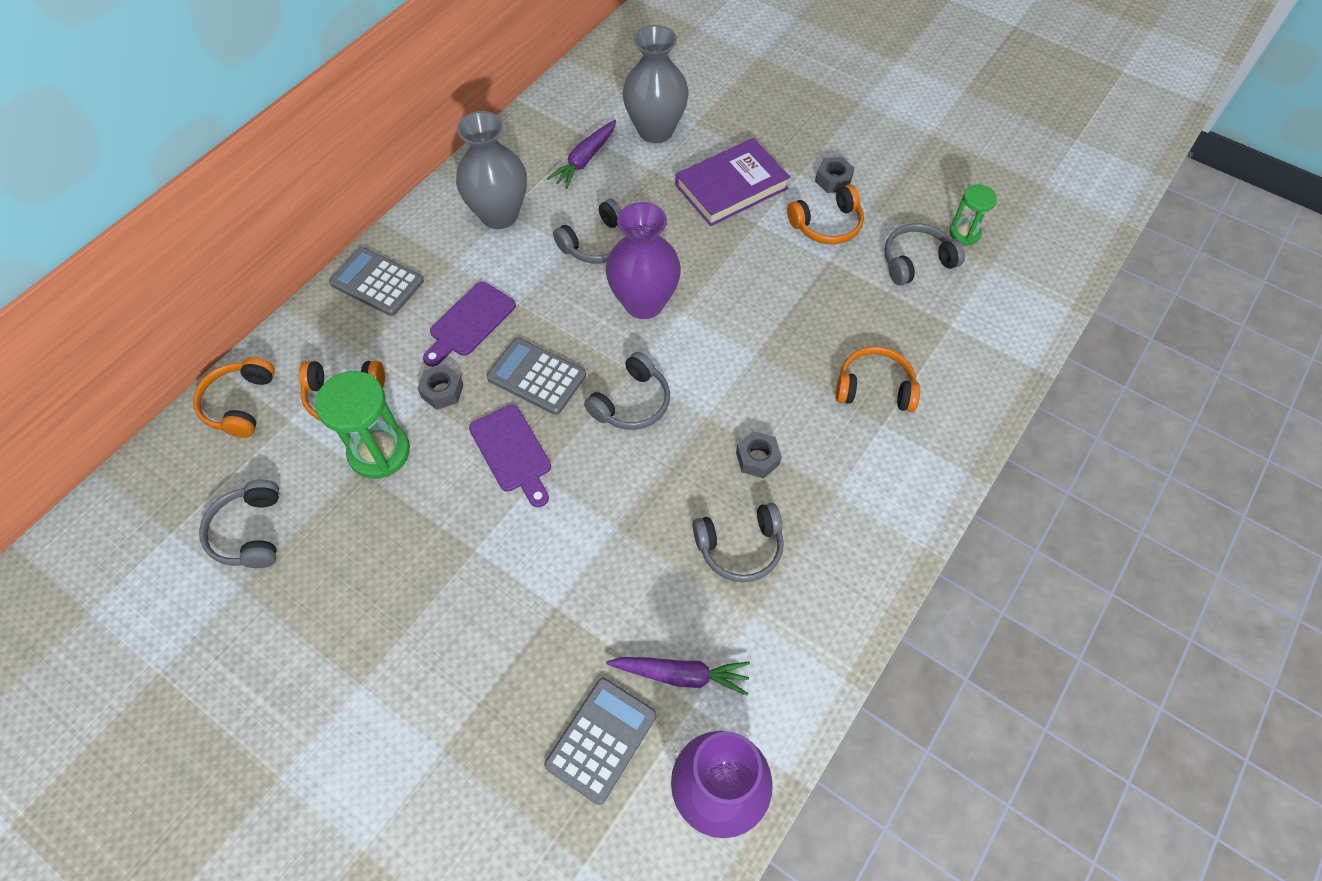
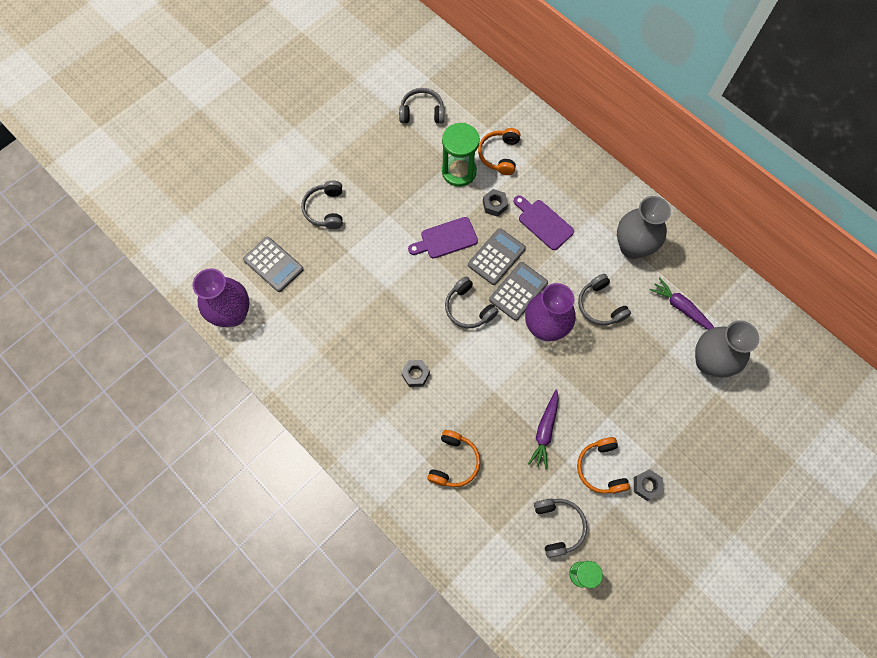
camera: 100 degrees right, 10 degrees up
(240, 404) = (503, 105): orange headphones -> none
(377, 282) = (582, 173): grey calculator -> grey calculator (518, 291)
(681, 675) = (295, 307): purple carrot -> purple carrot (545, 431)
(731, 187) = (645, 406): purple book -> none
(740, 547) = (360, 352): grey headphones -> grey headphones (325, 209)

